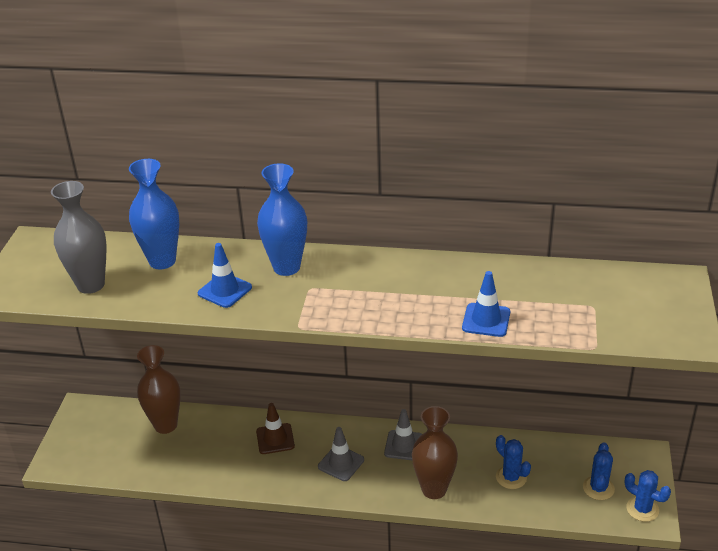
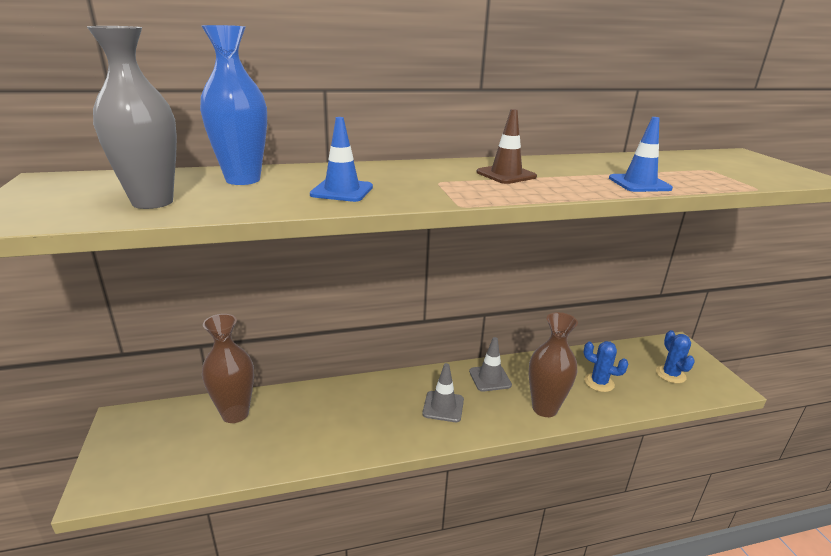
camera: 25 degrees left, 10 degrees down
(275, 439) = (364, 400): brown traffic cone -> brown traffic cone (506, 175)
(286, 267) = (396, 172): blue vase -> none
(642, 509) = (716, 382): blue cactus -> none

